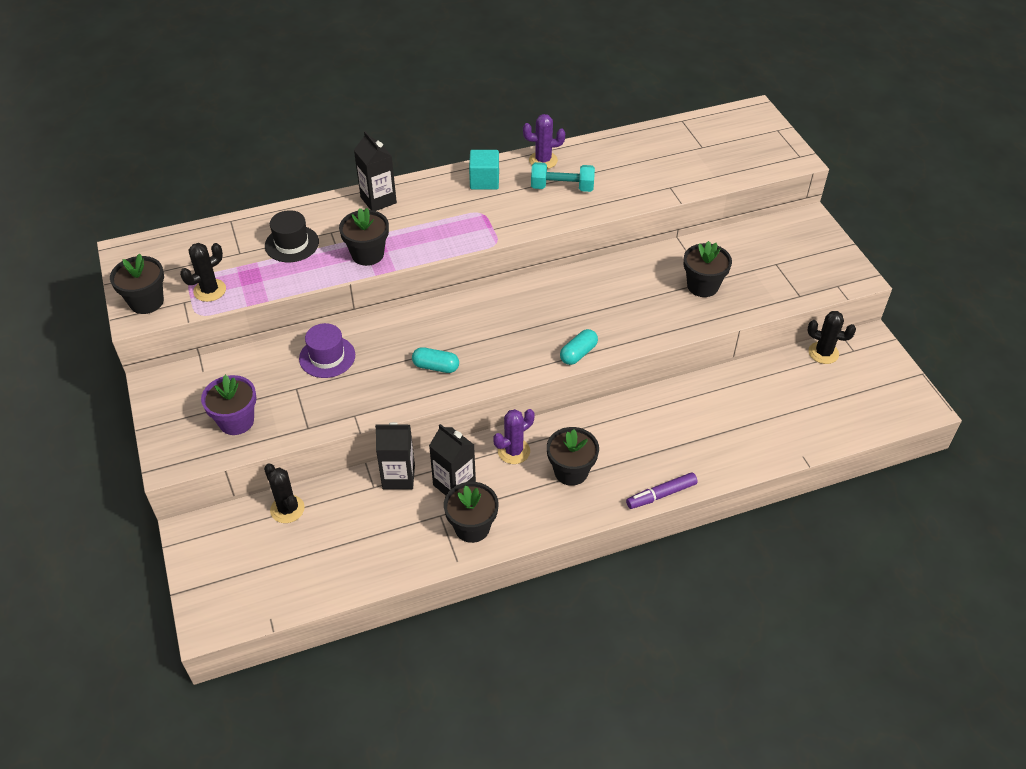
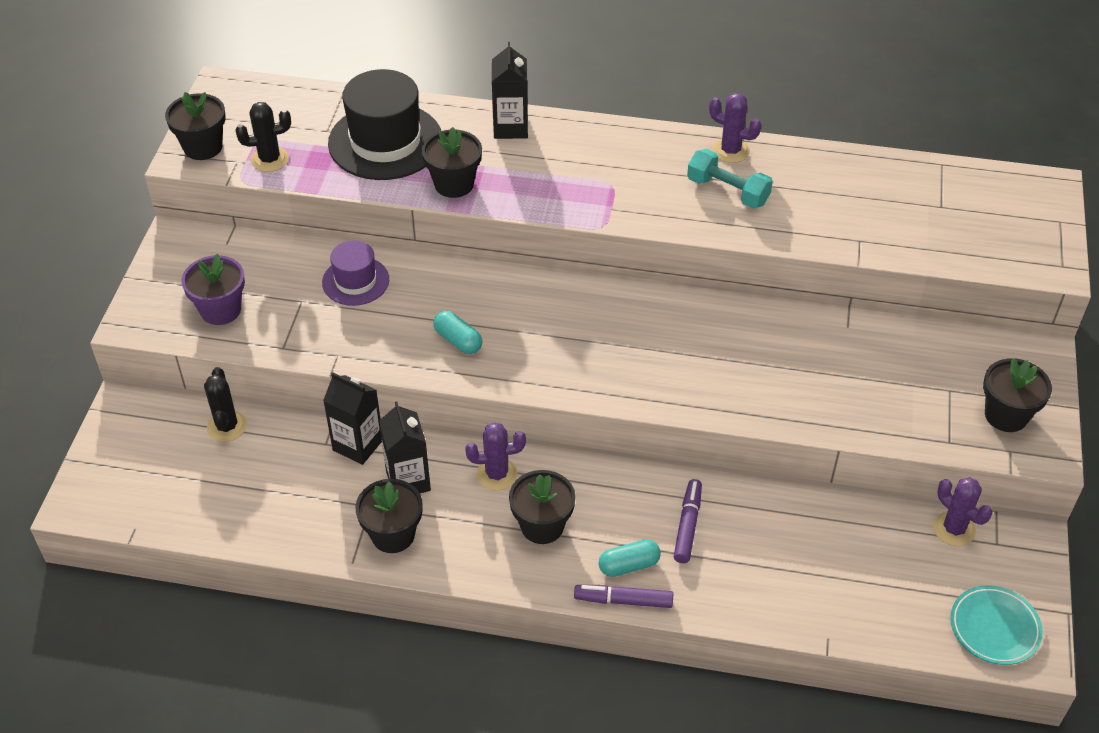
camera: 30 degrees right, 0 degrees up
(292, 244) = (385, 141): black hat -> black hat, size x1.76
(484, 181) = (644, 149): turquoise cube -> none
(578, 353) = (624, 394): turquoise capsule -> turquoise capsule (629, 565)
(665, 426) = (688, 525): none -> purple marker
(702, 286) = (834, 378): black flower pot -> black flower pot (1006, 415)
(823, 353) = (954, 529): black cactus -> purple cactus
(890, 402) = (994, 627): none -> turquoise plate

